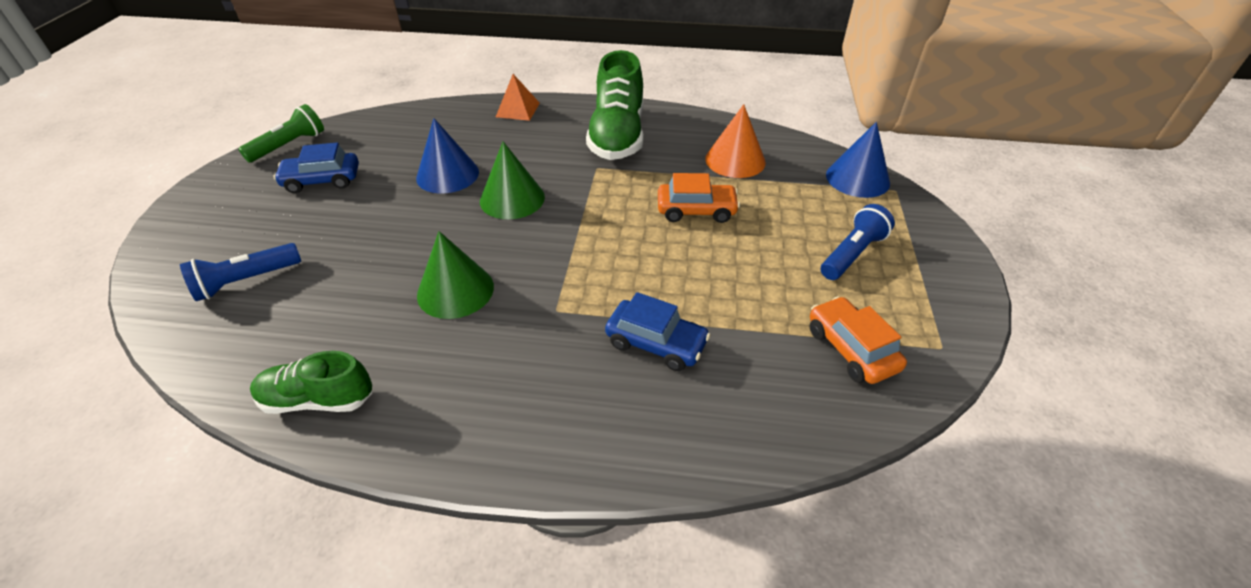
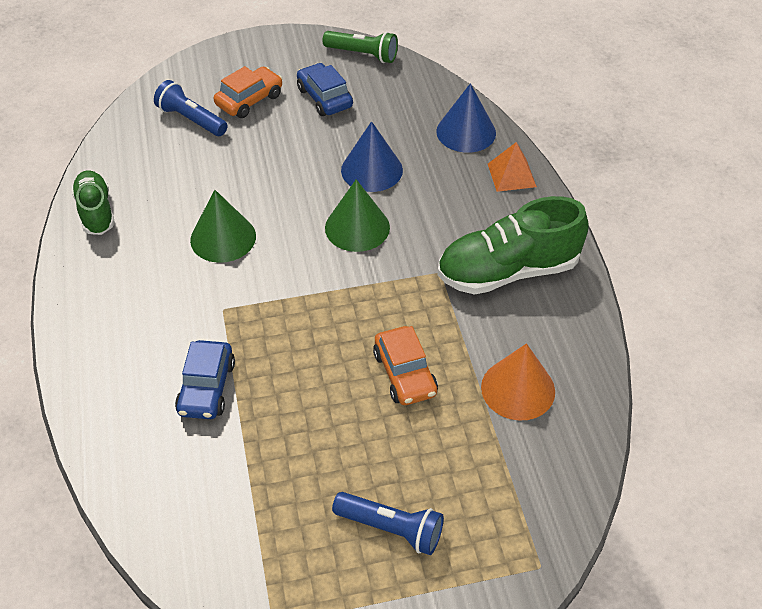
camera: 70 degrees right, 5 degrees up
(851, 349) = (246, 541): orange car -> orange car (249, 100)
(857, 178) = (544, 521): blue cone -> blue cone (466, 132)

